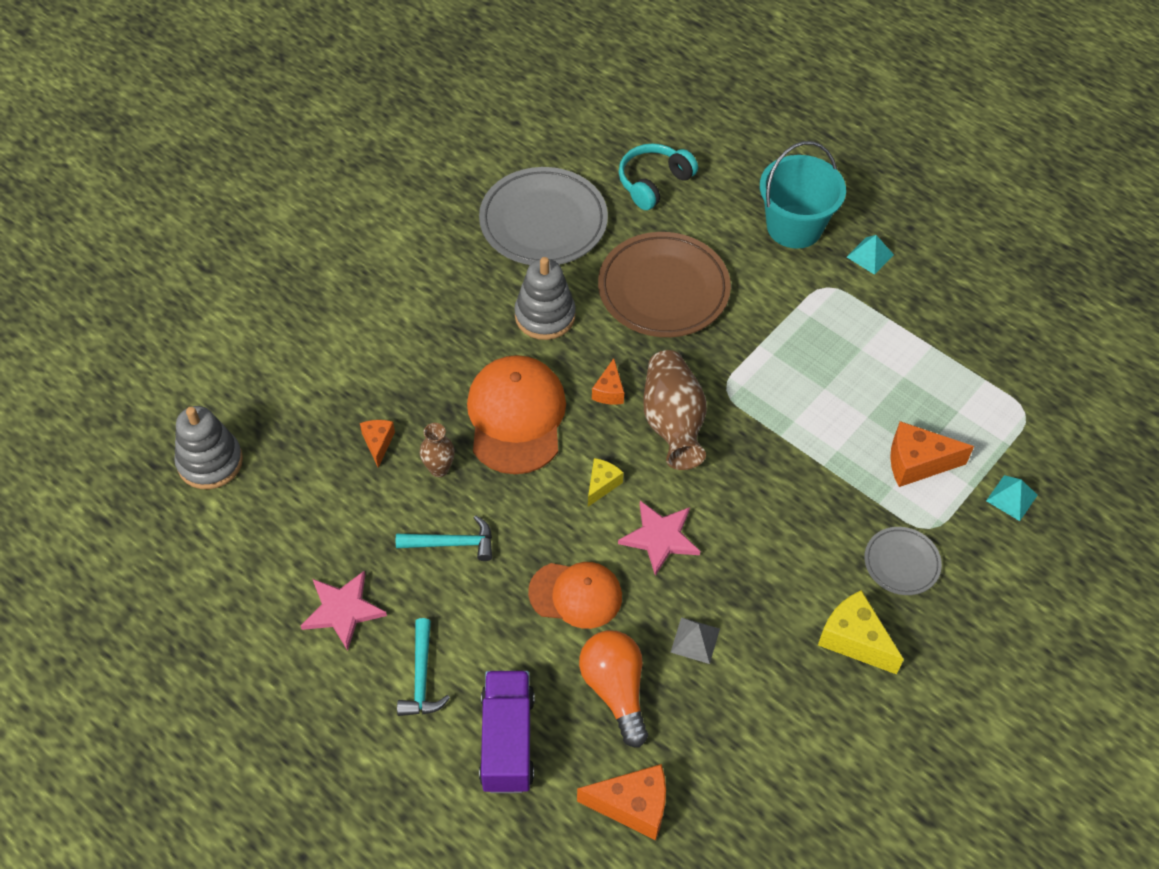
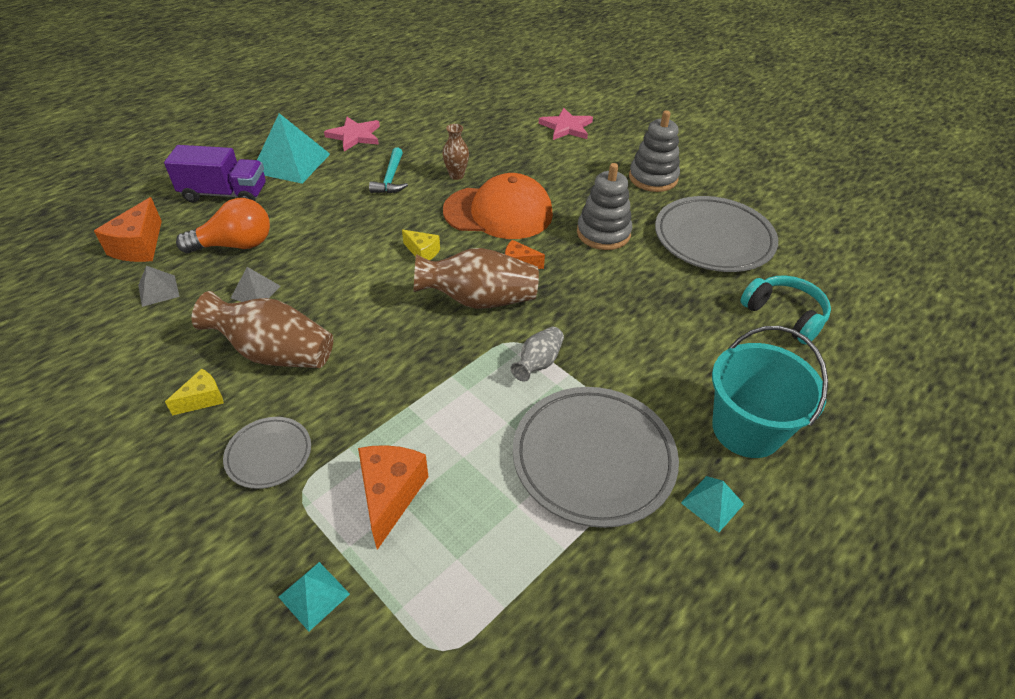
camera: 95 degrees right, 10 degrees down
(210, 462) = (480, 93): grey stacking toy -> grey stacking toy (653, 178)
(378, 443) = (484, 151): orange cheese -> none
(421, 677) = (291, 163): turquoise hammer -> turquoise pyramid
(576, 595) = (325, 232): orange cap -> none
(660, 537) = (360, 281): pink star -> pink star (566, 127)
(663, 289) = (639, 309): brown plate -> none
(710, 747) = (158, 290): none -> grey pyramid
(751, 368) = (538, 363): none -> grey vase
(782, 594) = (274, 353): none -> brown vase
(847, 327) = (593, 458): none -> grey plate
(854, 640) = (203, 399): yellow cheese -> yellow cheese, size x0.59

